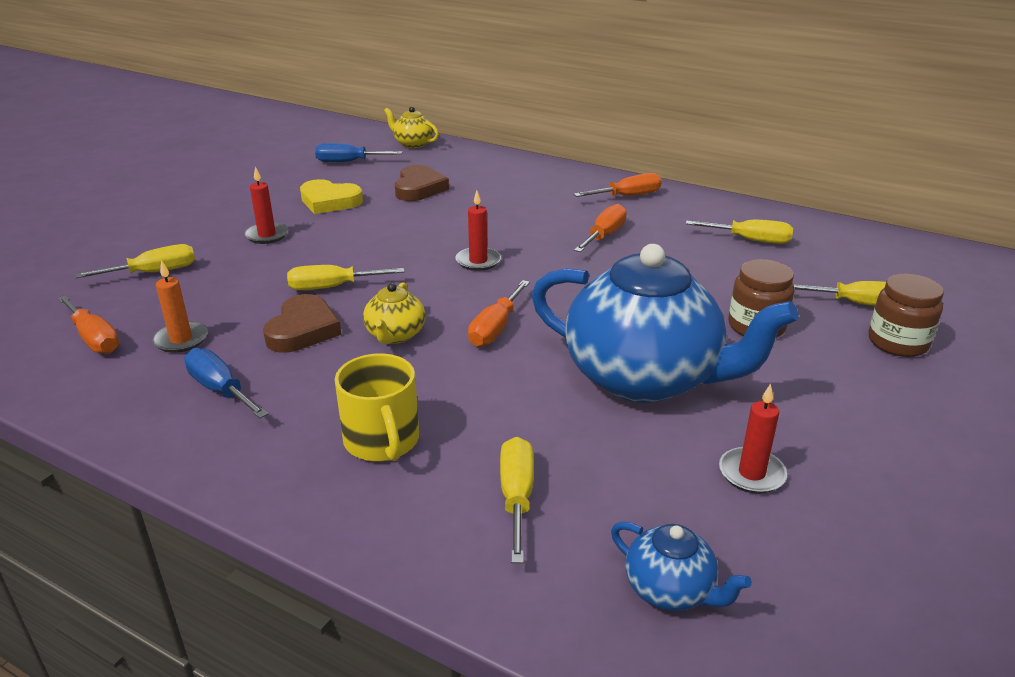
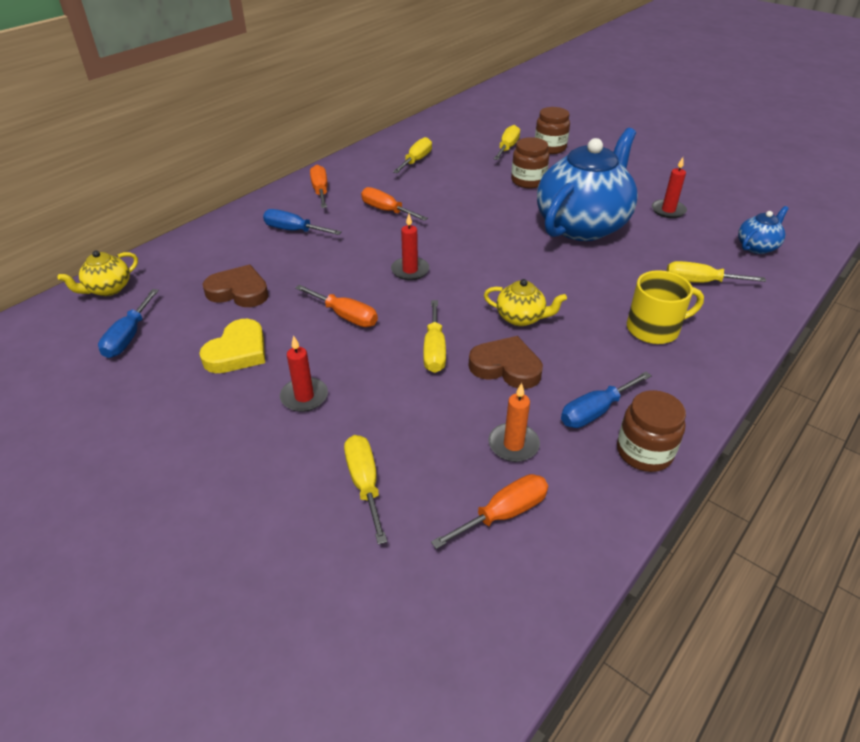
camera: 80 degrees left, 10 degrees up
(147, 423) = (644, 452): none -> brown jar
(495, 328) = (517, 272): orange screwdriver -> orange screwdriver (345, 316)
(535, 195) = (294, 230): none -> blue screwdriver

